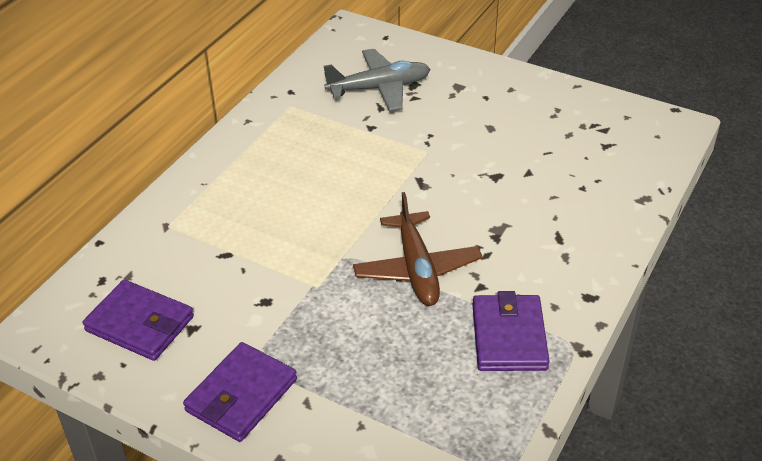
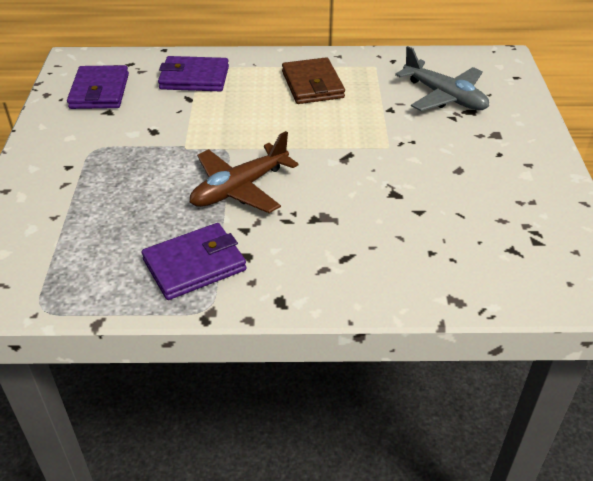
camera: 60 degrees right, 0 degrees up
(241, 395) = (57, 153): purple wallet -> purple wallet (194, 78)
(284, 158) = (312, 85): none -> brown wallet

